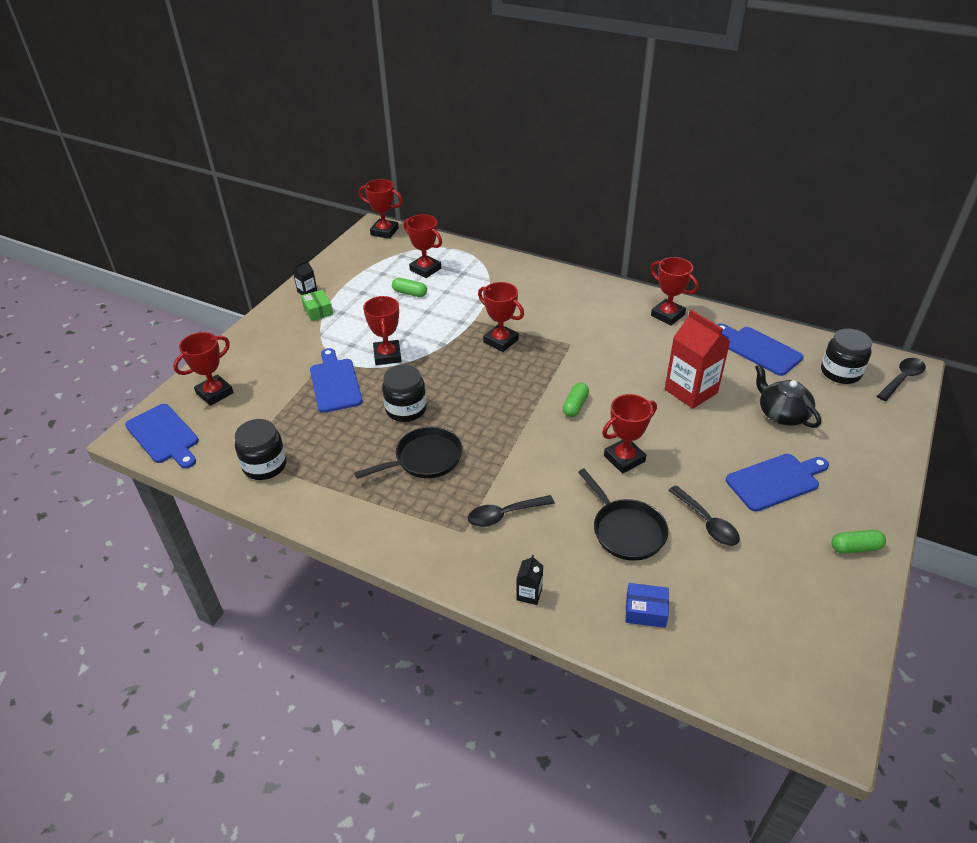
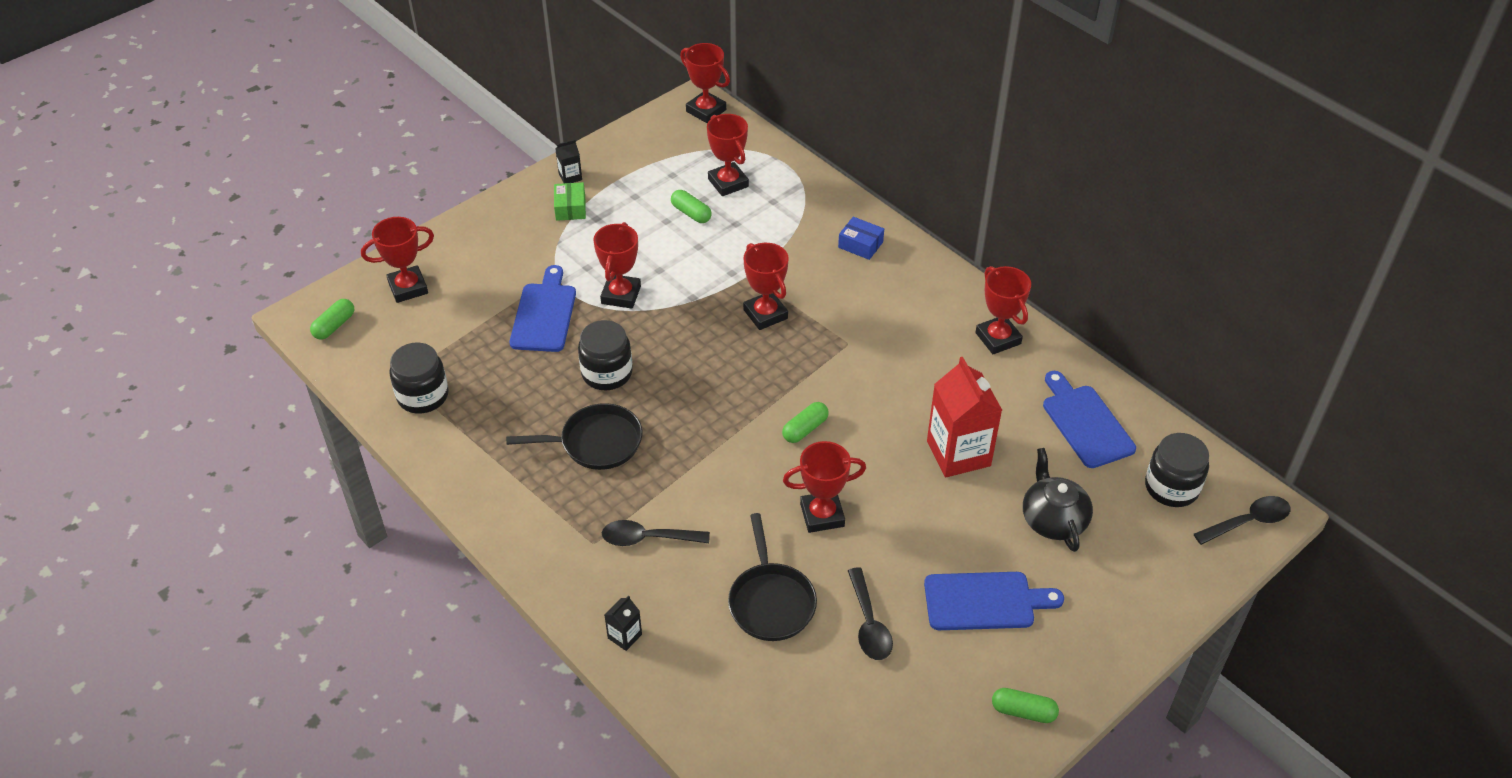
camera: 20 degrees right, 5 degrees up
(164, 435) = (334, 326): blue cutting board -> green capsule
(645, 611) = (737, 697): blue box -> blue box (860, 245)

